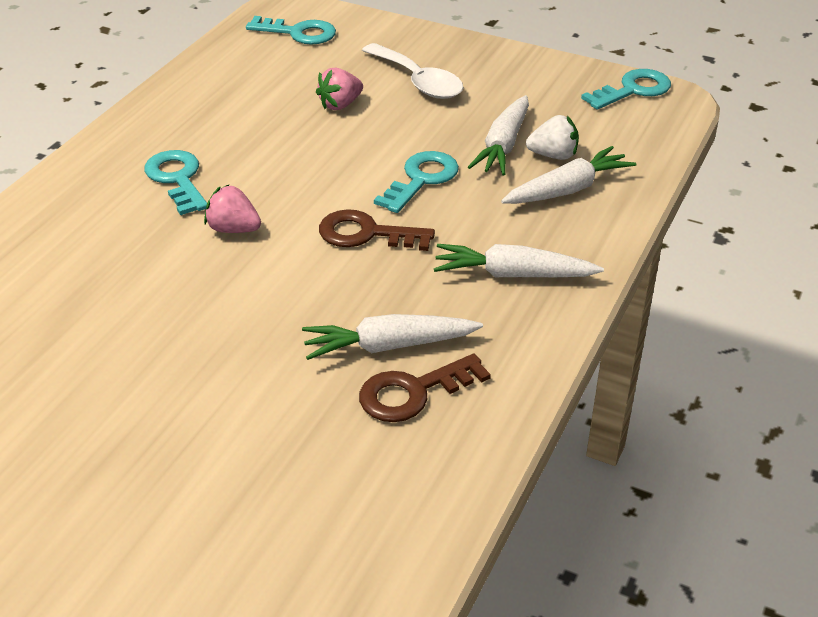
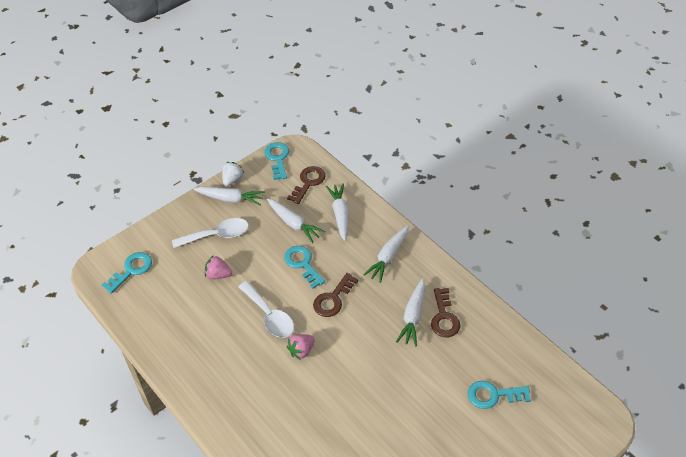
camera: 65 degrees left, 10 degrees up
(177, 179) = (245, 364): turquoise key -> turquoise key (493, 395)
(288, 176) = (269, 316): none -> white spoon
(340, 105) = (218, 275): pink strawberry -> pink strawberry turned 120 degrees clockwise
(503, 72) = (230, 199): none -> white carrot
(553, 155) = (312, 209): white strawberry -> white strawberry (232, 180)
(610, 135) = (308, 182): none -> brown key

